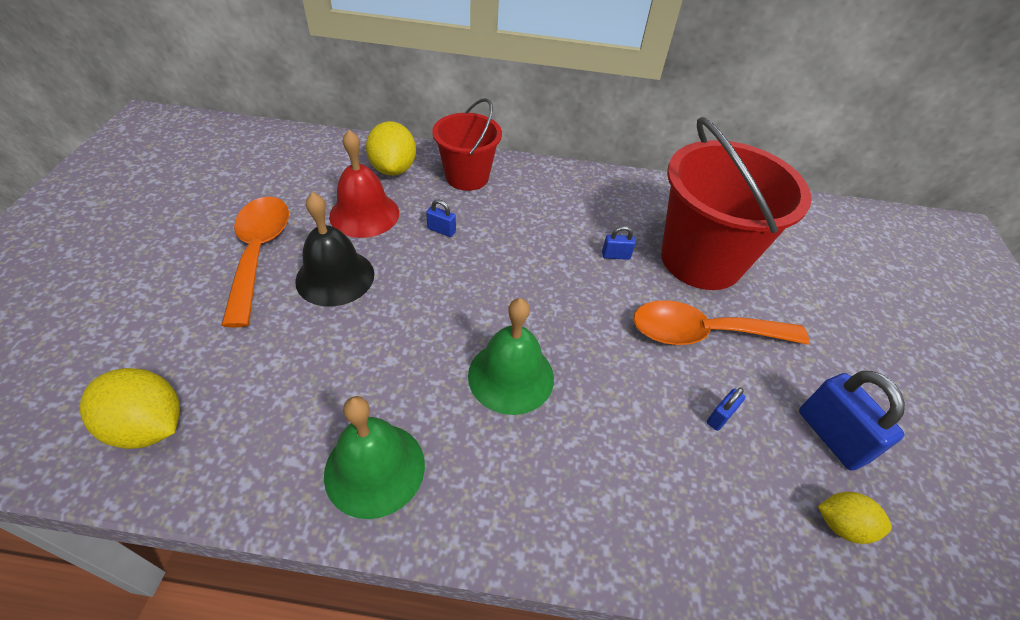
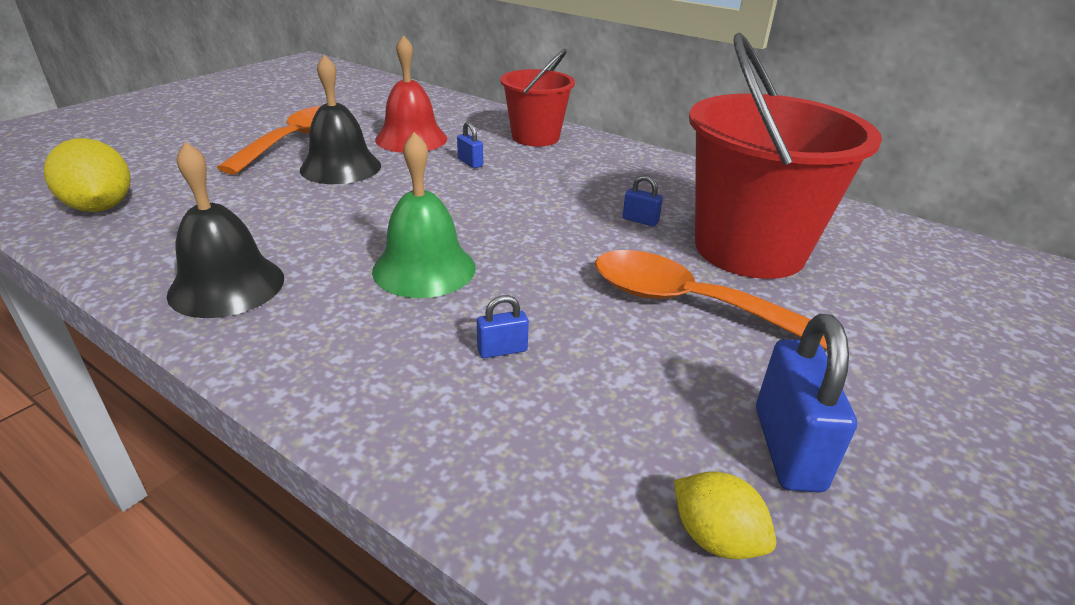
camera: 30 degrees right, 15 degrees down
(374, 468) = (227, 285): green bell -> black bell
(393, 169) = (470, 119): yellow lemon -> none
(720, 417) = (636, 375): blue padlock -> blue padlock (502, 350)

